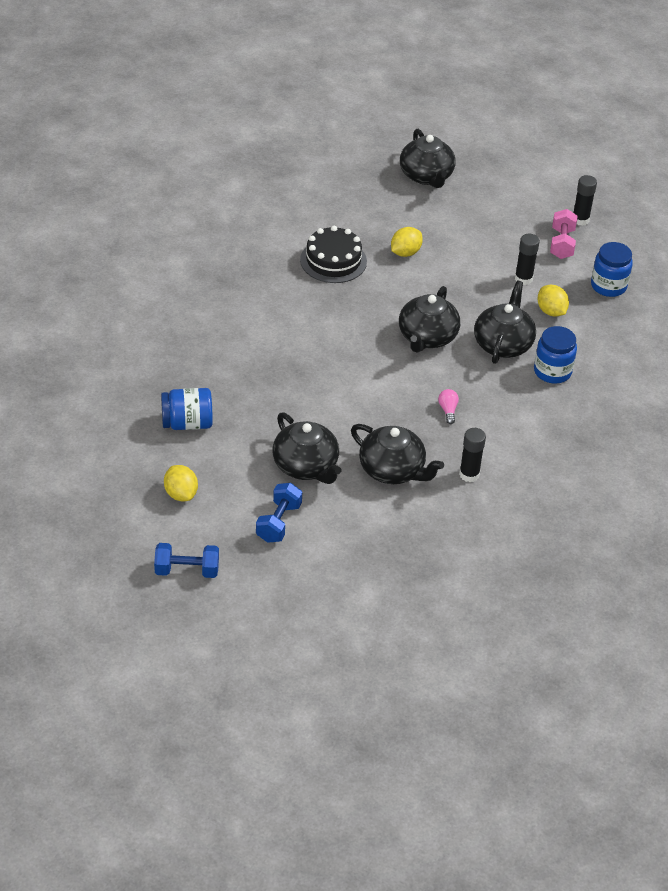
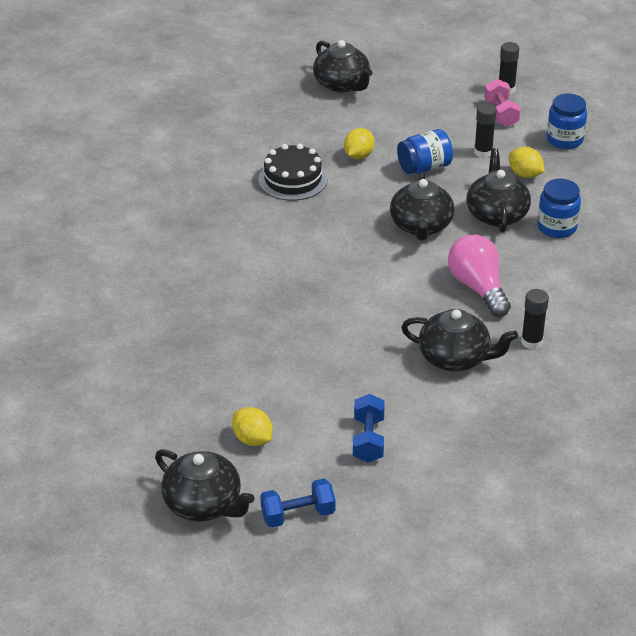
camera: 15 degrees left, 5 degrees down
(187, 423) = (224, 367): blue jar -> blue jar (424, 167)
(306, 466) = (367, 377): black teapot -> black teapot (204, 504)
(448, 410) = (478, 287): pink light bulb -> pink light bulb, size x2.37

